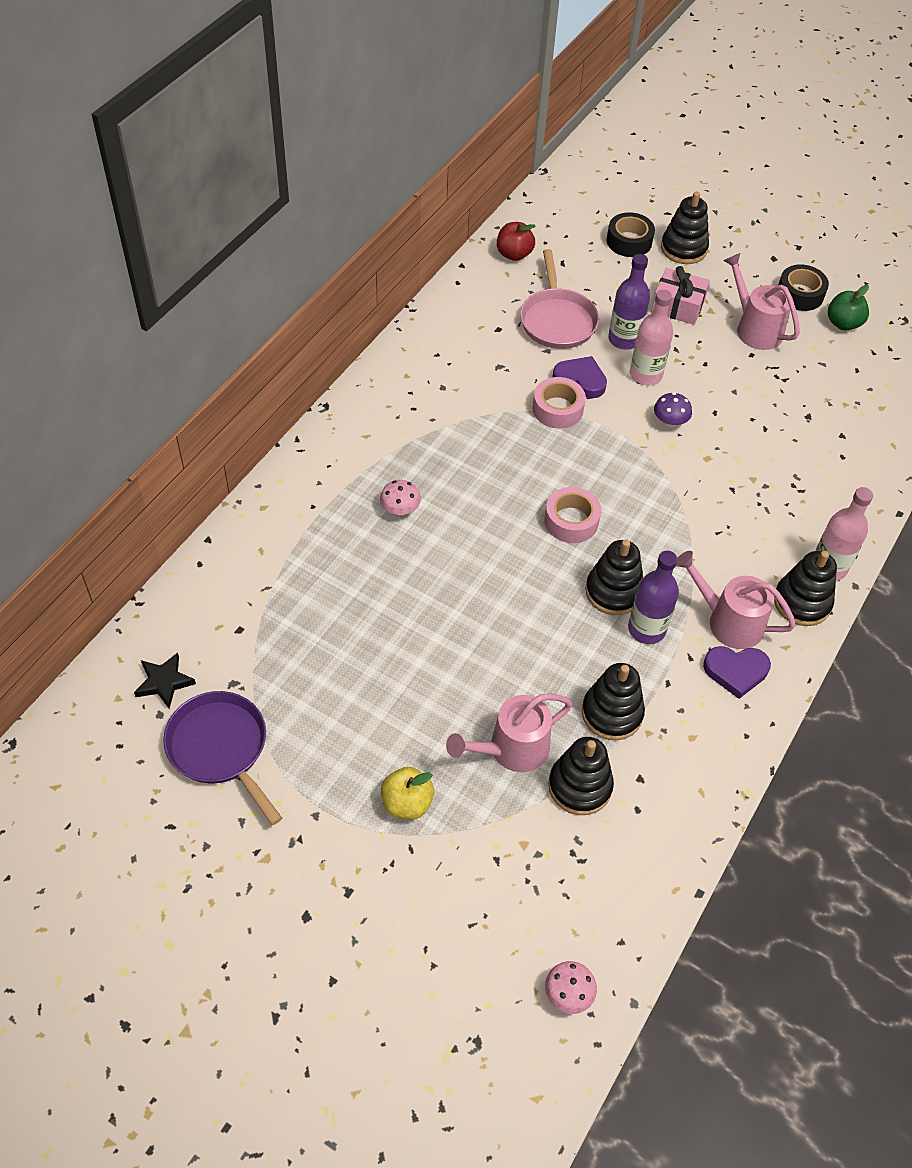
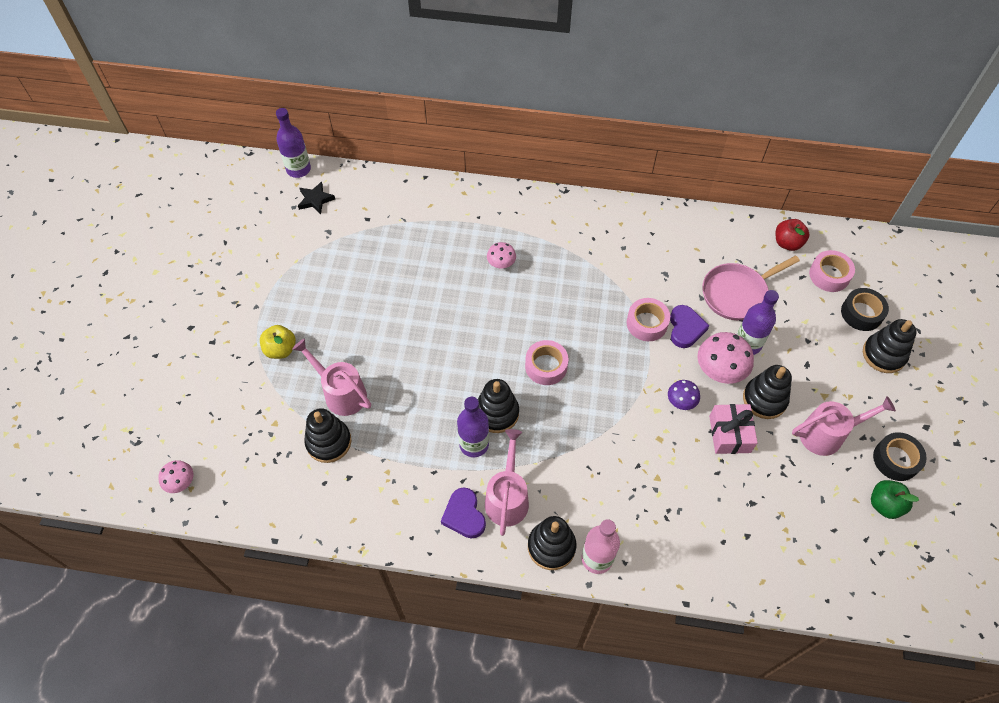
camera: 70 degrees right, 5 degrees up
(91, 687) = (298, 169): none -> purple bottle
(221, 748) = (282, 244): purple pan -> none
(571, 243) = (829, 275): none -> pink tape
(612, 713) = (393, 443): black stacking toy -> black stacking toy (764, 399)
(645, 375) = (720, 370): pink bottle -> pink mushroom
(677, 306) = (812, 370): pink gift -> pink gift (730, 434)
(754, 328) = (827, 434): pink watering can -> pink watering can turned 45 degrees clockwise

